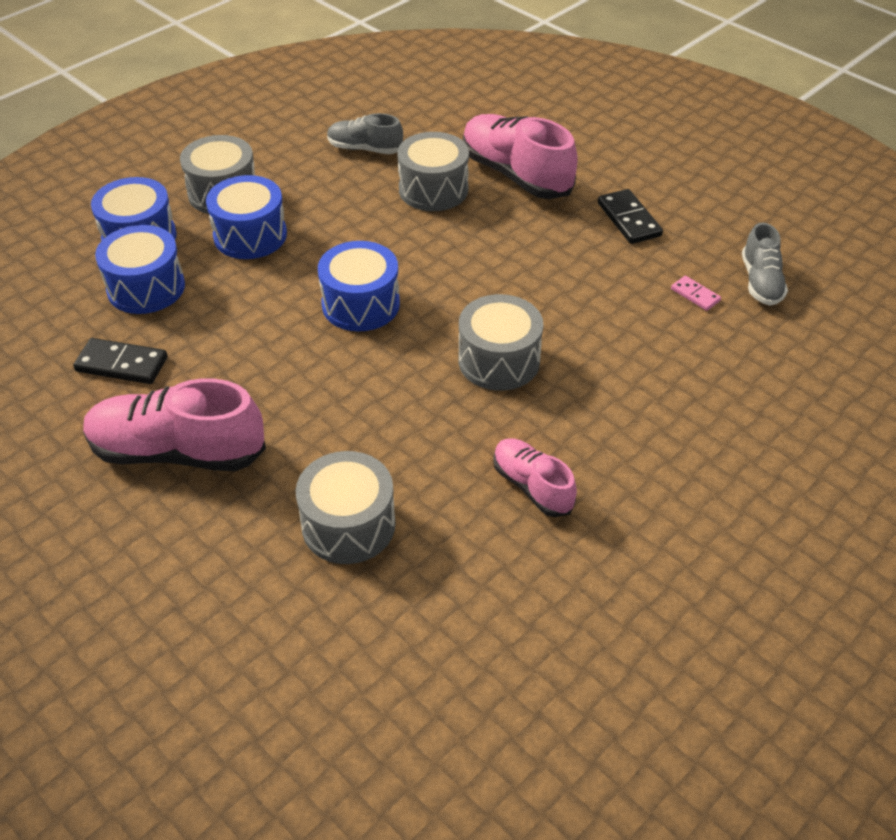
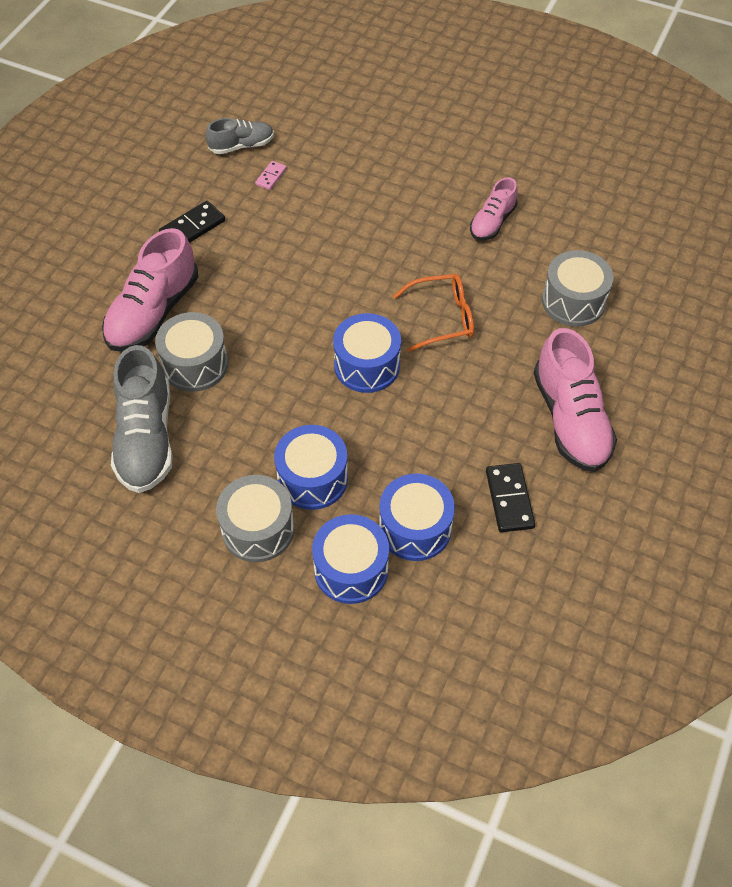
camera: 110 degrees left, 10 degrees up
(365, 149) = (146, 438): grey shoe -> grey shoe, size x1.75
(393, 383) = (441, 318): none -> orange glasses
(499, 360) = (389, 266): grey drum -> none

